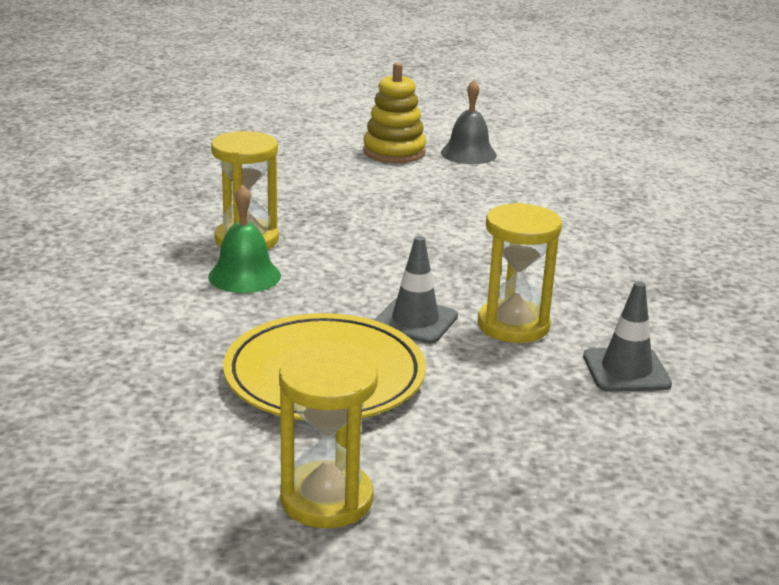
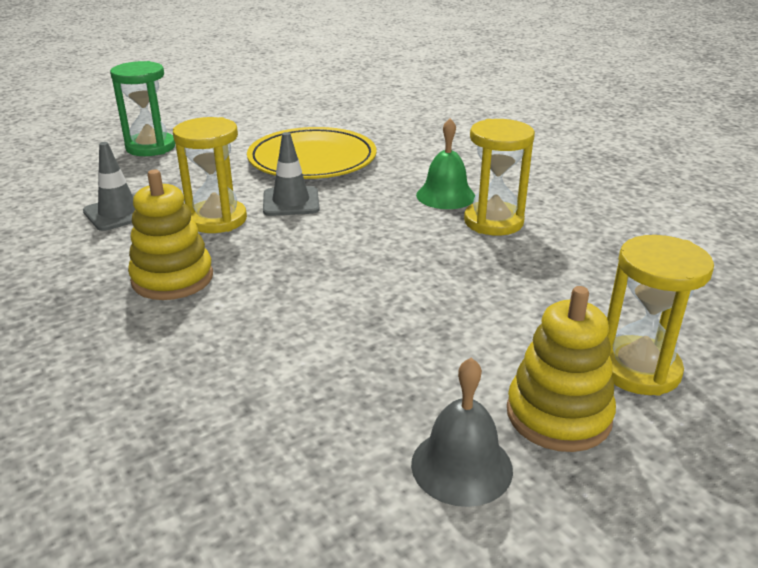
camera: 150 degrees right, 5 degrees up
(326, 499) = (256, 123): yellow hourglass -> yellow hourglass (638, 369)
(549, 494) = (150, 147): none -> green hourglass
(586, 281) = (172, 278): none -> yellow stacking toy

